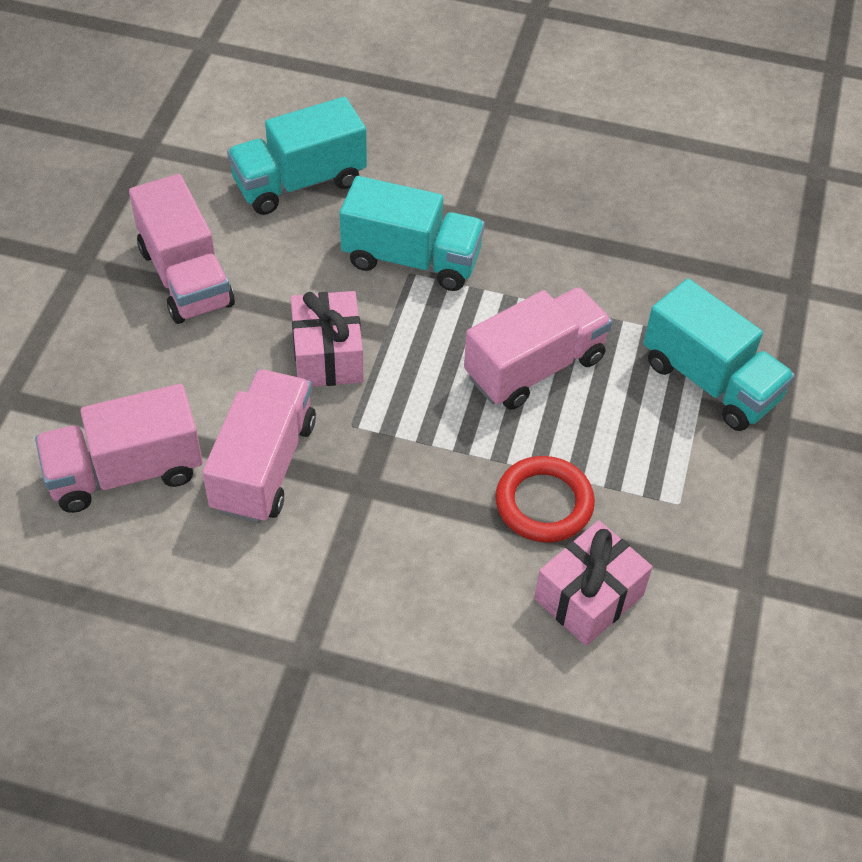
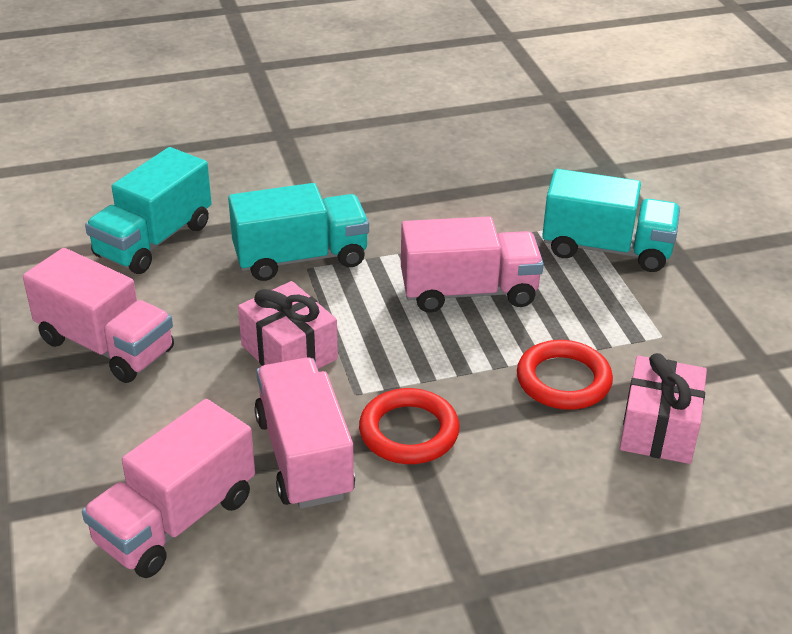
camera: 30 degrees left, 15 degrees down
(366, 485) = (409, 432): none -> red ring
(534, 367) = (468, 292): pink truck -> pink truck turned 60 degrees clockwise

